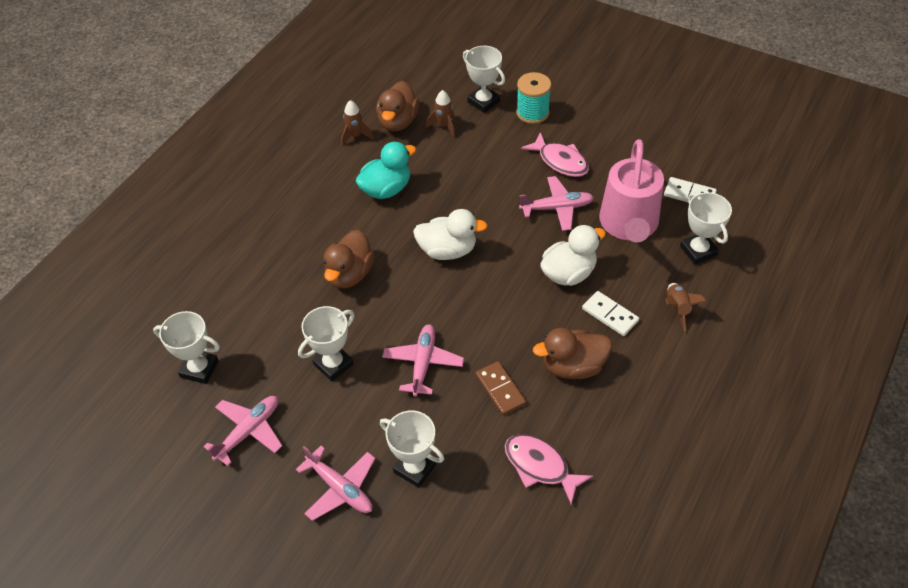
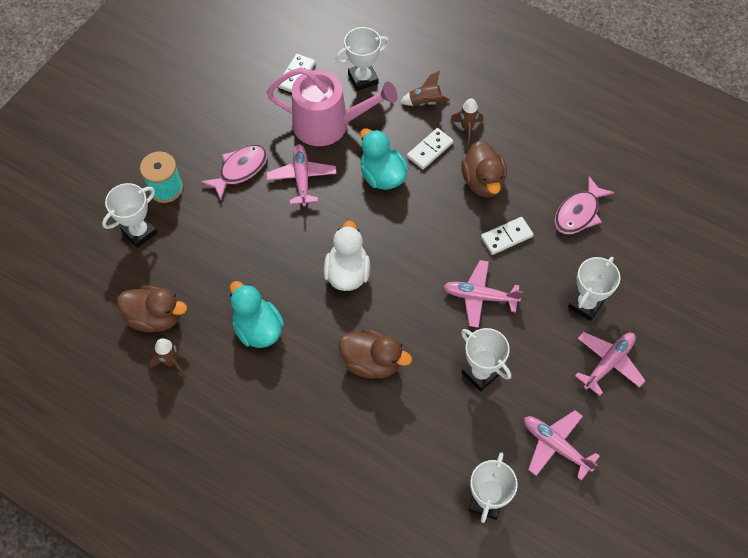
camera: 90 degrees left, 10 degrees up
(444, 126) = (171, 272): brown rocket -> brown rocket (467, 128)
(500, 389) = (506, 237): brown domino -> white domino
(568, 273) = (382, 176): white duck -> turquoise duck

